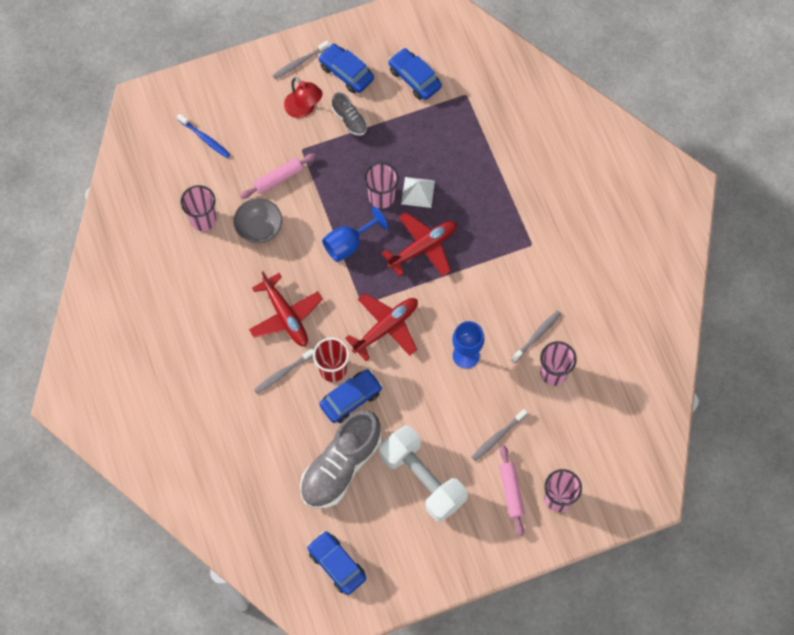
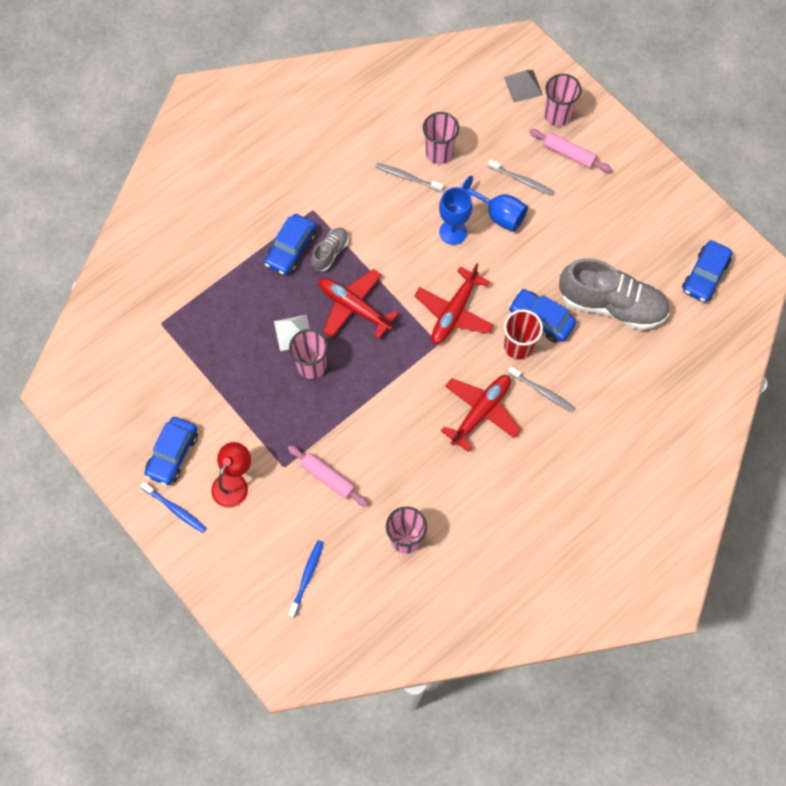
camera: 110 degrees left, 0 degrees up
(259, 228) = (393, 475): grey bowl -> none
(299, 62) = (175, 509): grey toothbrush -> blue toothbrush
(349, 119) = (230, 430): grey shoe -> grey shoe (330, 252)
(349, 244) = (377, 379): blue goblet -> blue goblet (498, 214)
(386, 327) = (454, 312): red plane -> red plane turned 90 degrees counterclockwise
(414, 78) = (157, 381): blue car -> blue car (291, 249)
(422, 479) = (591, 231): white dumbbell -> none
(511, 492) = (569, 154): pink rolling pin -> pink rolling pin turned 60 degrees clockwise
(602, 479) = (523, 86): none -> grey pyramid

